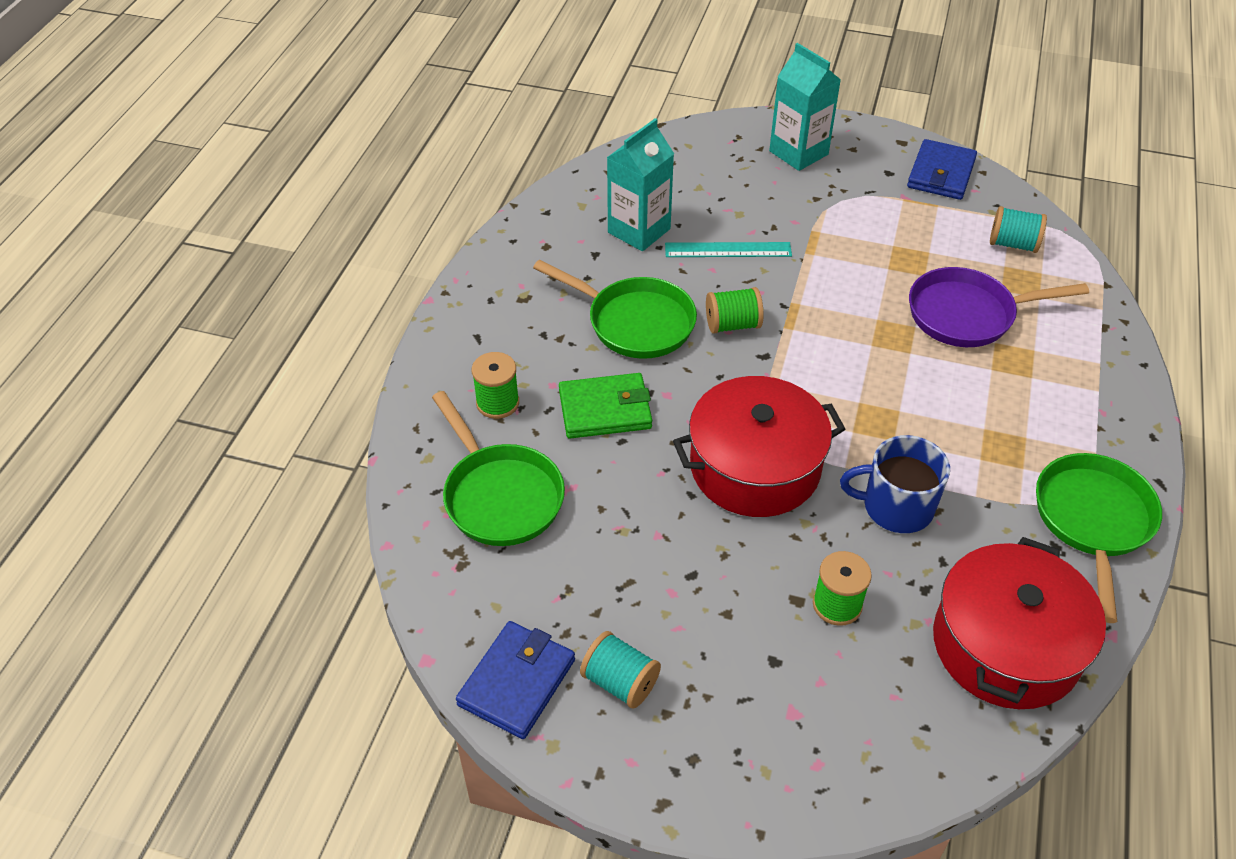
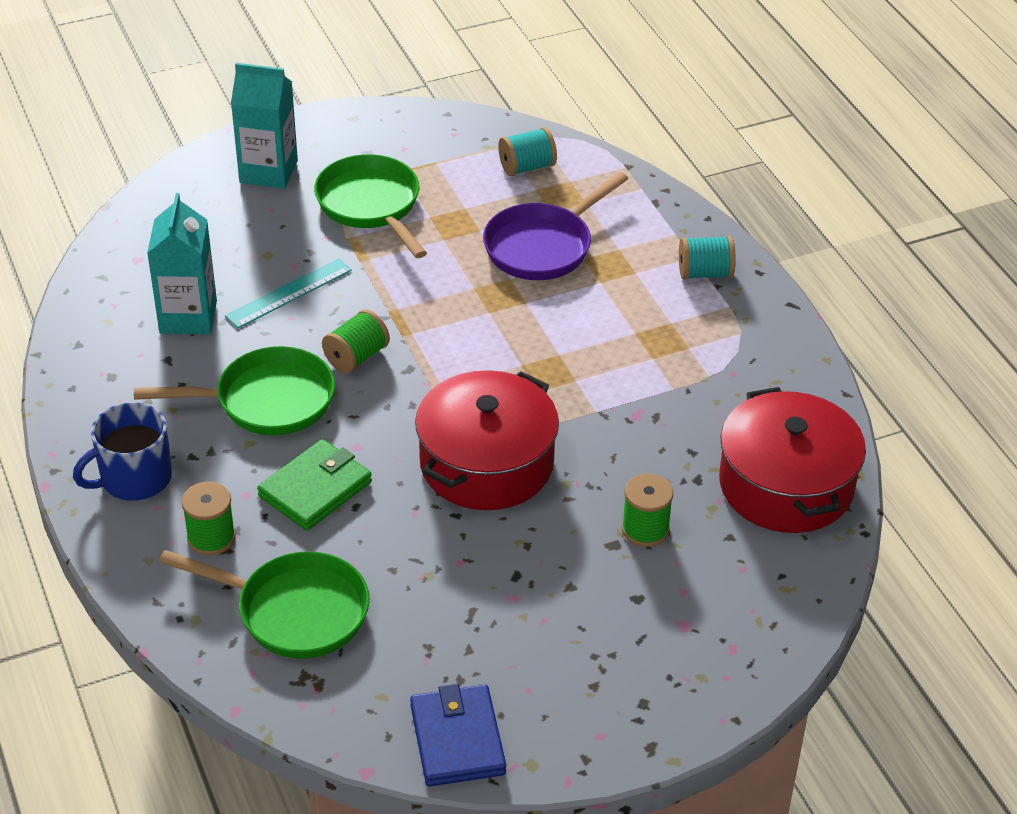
camera: 40 degrees left, 5 degrees down
(620, 682) = (537, 686): turquoise spool -> turquoise spool (705, 273)
(895, 507) = (622, 431): blue mug -> blue mug (134, 478)
(941, 173) = (413, 132): blue wallet -> none
(1093, 521) = (770, 360): green pan -> green pan (371, 205)

